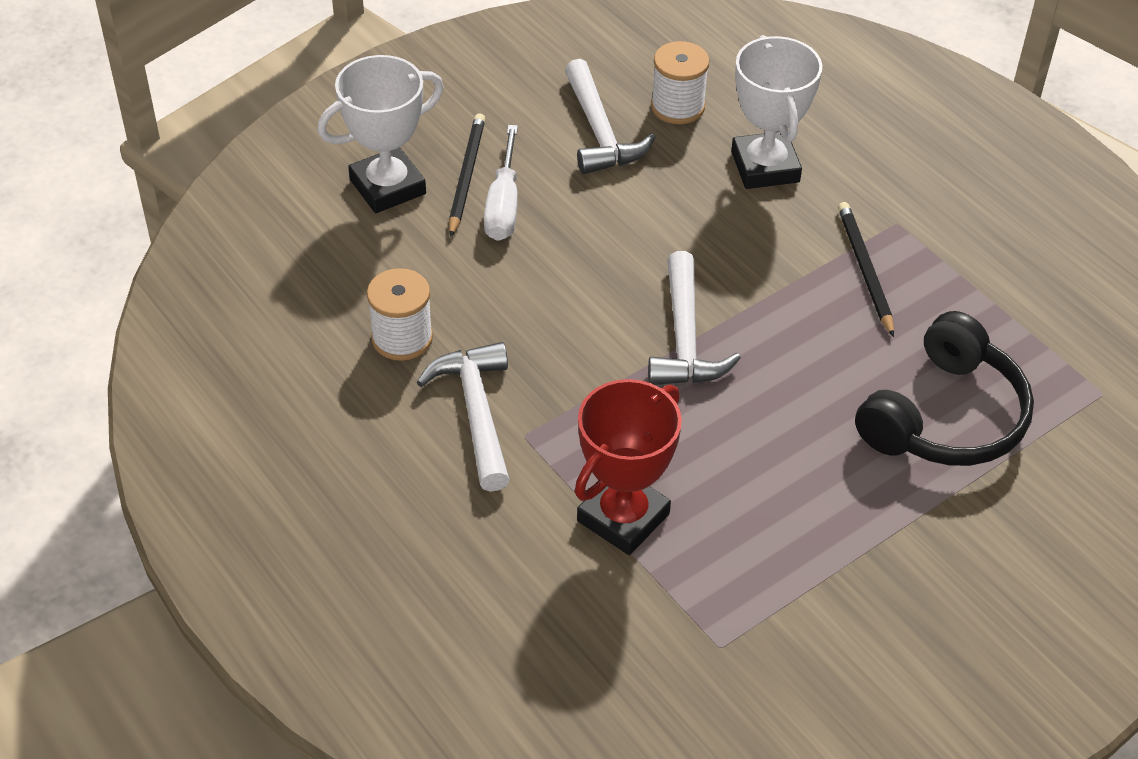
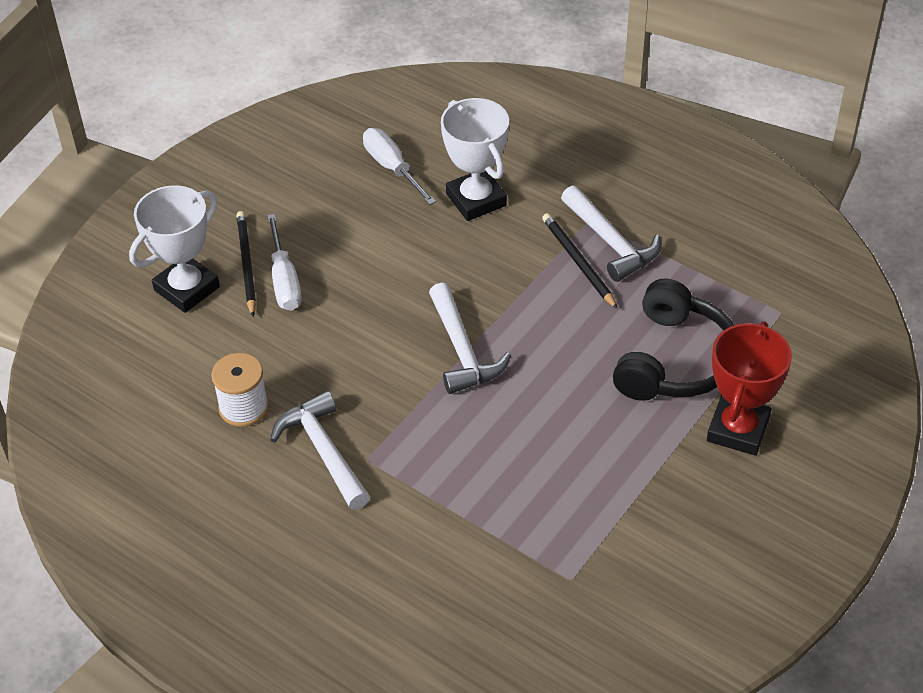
camera: 15 degrees left, 0 degrees up
(600, 132) = (339, 203): white hammer -> white hammer (611, 243)
(623, 517) = (465, 502): red trophy -> red trophy (738, 430)
(677, 107) = (392, 168): white spool -> white screwdriver

